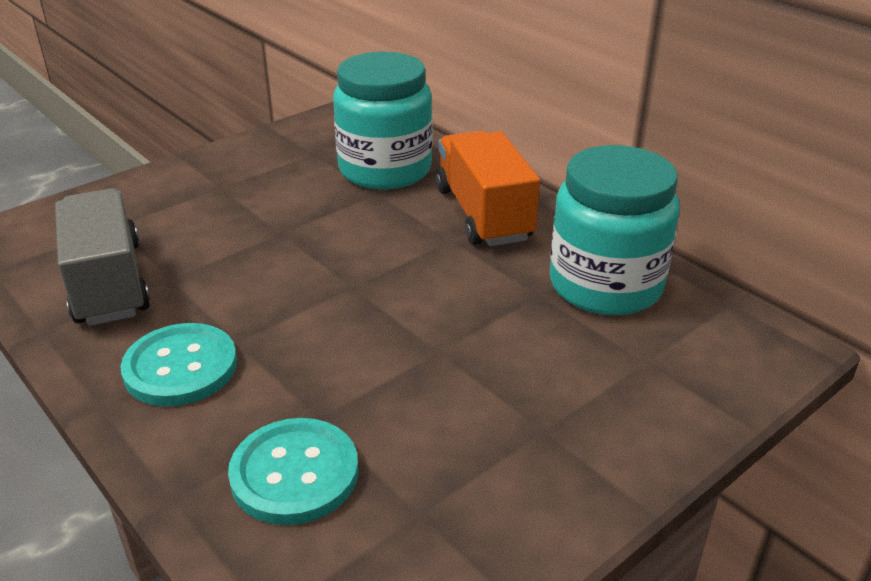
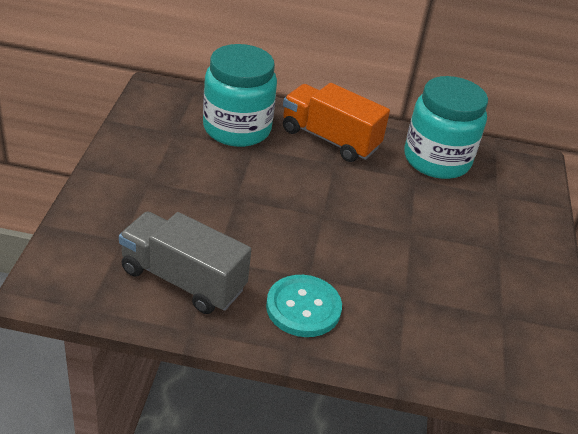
camera: 45 degrees left, 5 degrees up
(294, 473) = (432, 329): turquoise button -> none

